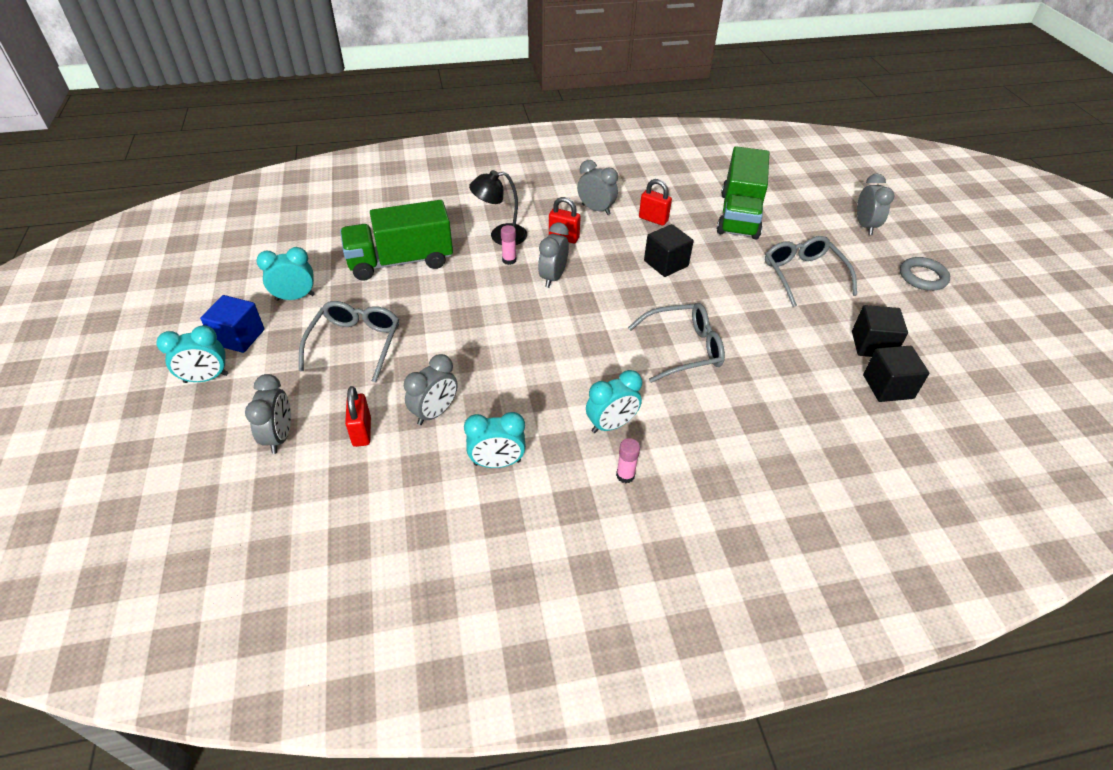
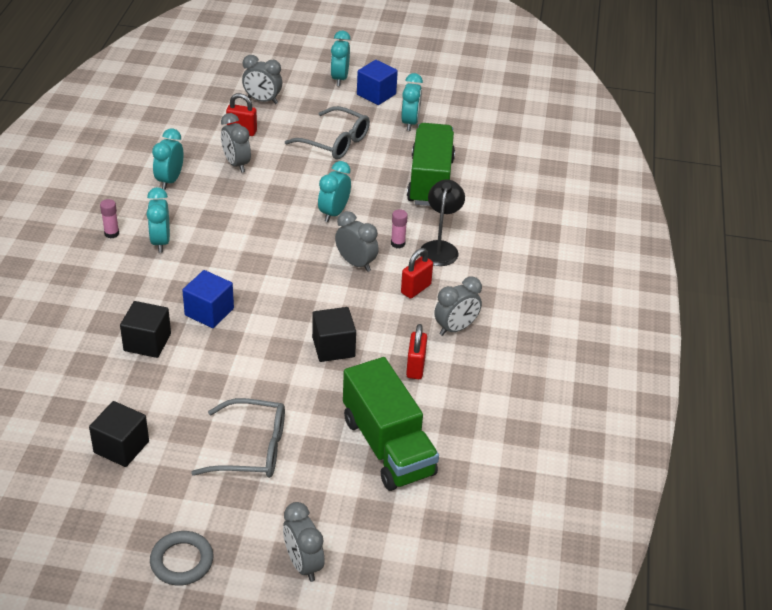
camera: 110 degrees right, 5 degrees down
(486, 310) = (334, 213): none -> turquoise clock
(653, 219) = (415, 367): red padlock -> red padlock turned 45 degrees counterclockwise
(684, 349) = (209, 312): grey glasses -> blue cube
(739, 215) = (388, 446): green truck -> green truck turned 150 degrees counterclockwise
(865, 226) = (303, 564): grey clock -> grey clock turned 45 degrees clockwise
(888, 386) = (68, 427): black cube -> black cube (147, 342)

